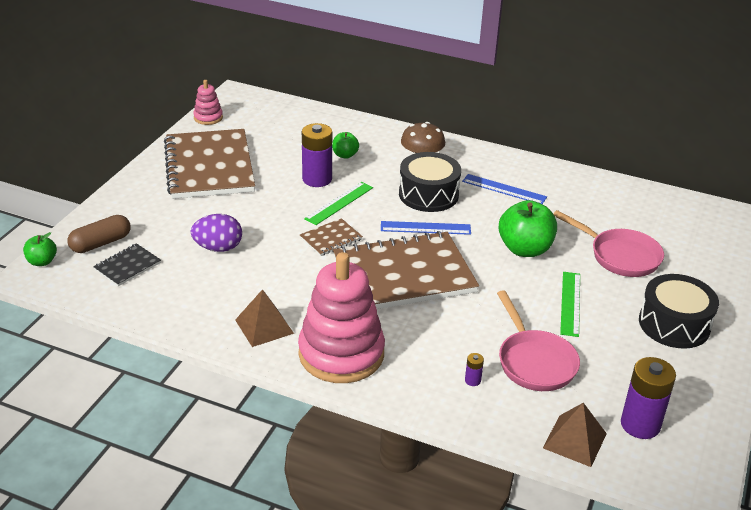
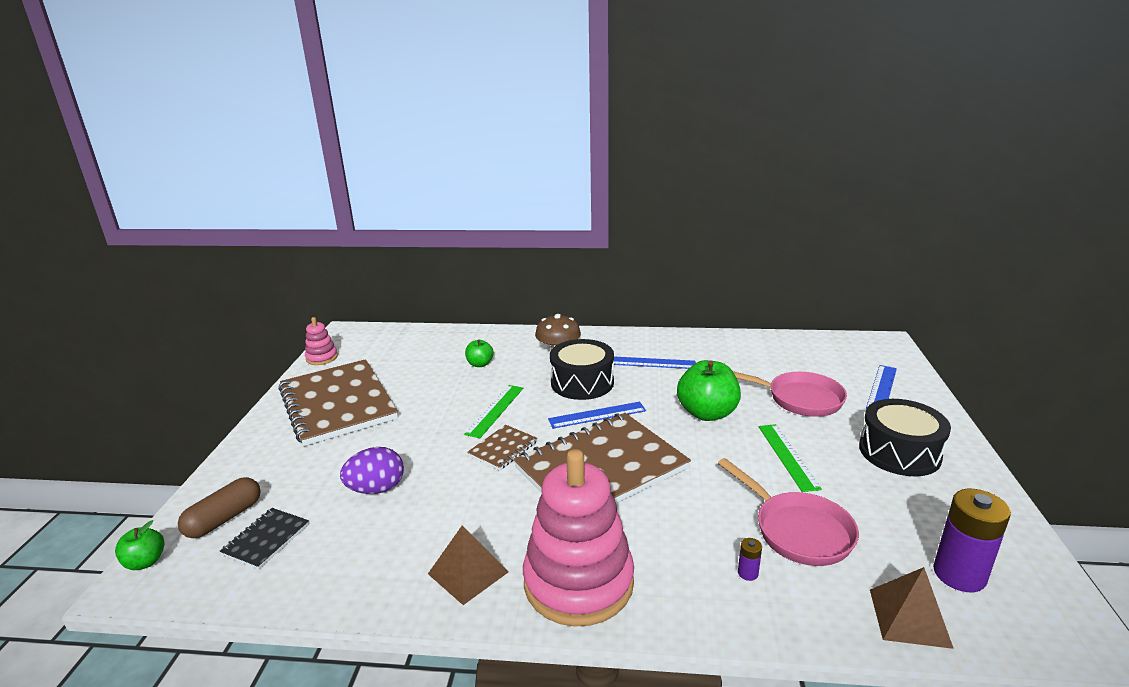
camera: 15 degrees left, 10 degrees down
(317, 179) = (461, 392): purple battery -> none
(709, 264) = (882, 388): none -> blue ruler

